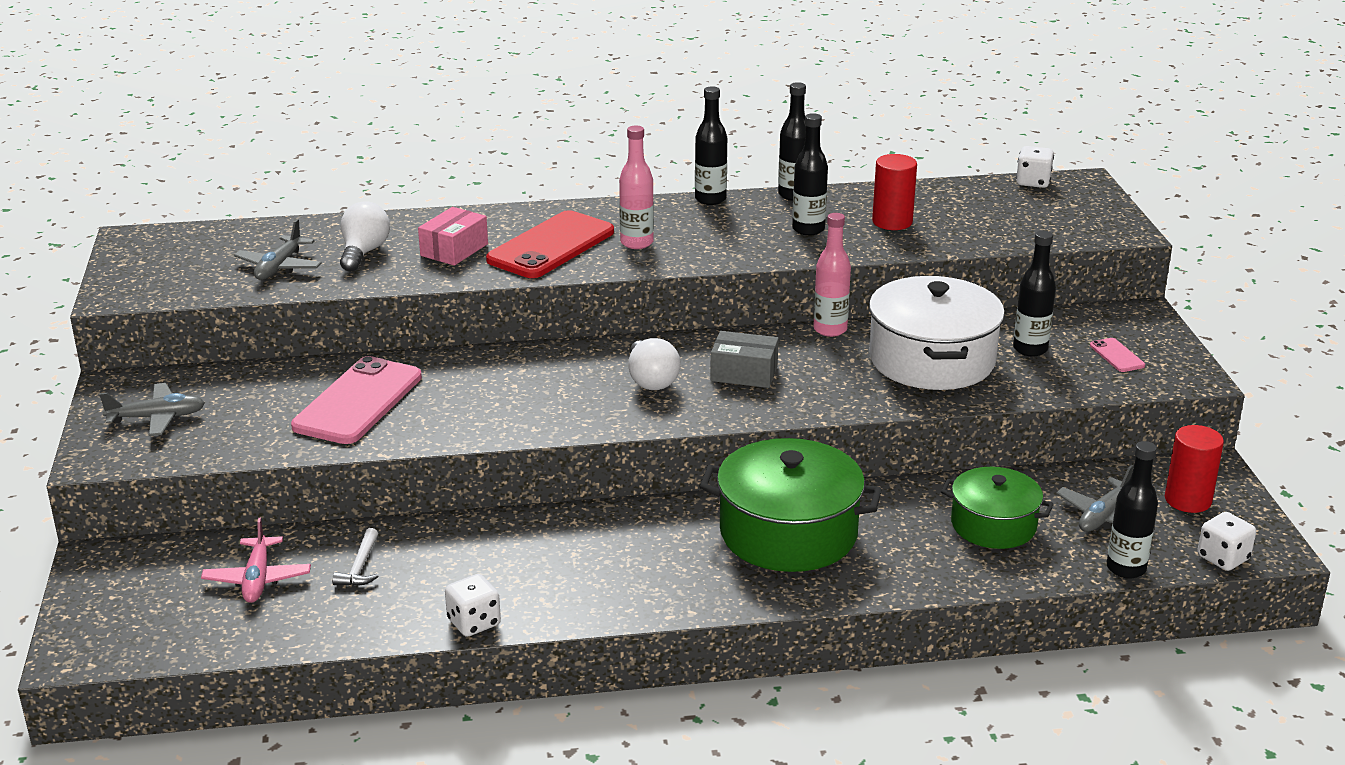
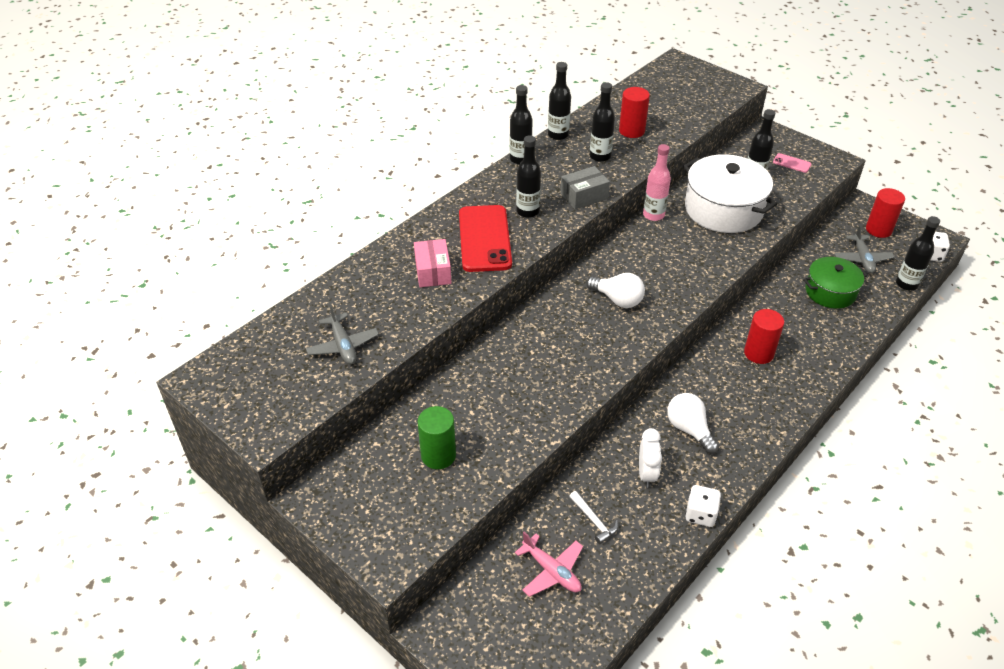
camera: 40 degrees left, 15 degrees up
(157, 418) = (380, 506): grey plane -> none
(263, 410) = (438, 455): none -> green cylinder
(358, 402) = (485, 413): pink phone -> none
(364, 252) = (380, 304): white light bulb -> white light bulb (689, 429)
(475, 562) = (646, 474): none -> white clock
(637, 243) = (527, 211): pink bottle -> black bottle
(744, 373) = (654, 268): grey box -> grey box (584, 196)
(788, 533) = (758, 353): green pot -> red cylinder
(1033, 182) = (656, 72): white dice -> none

